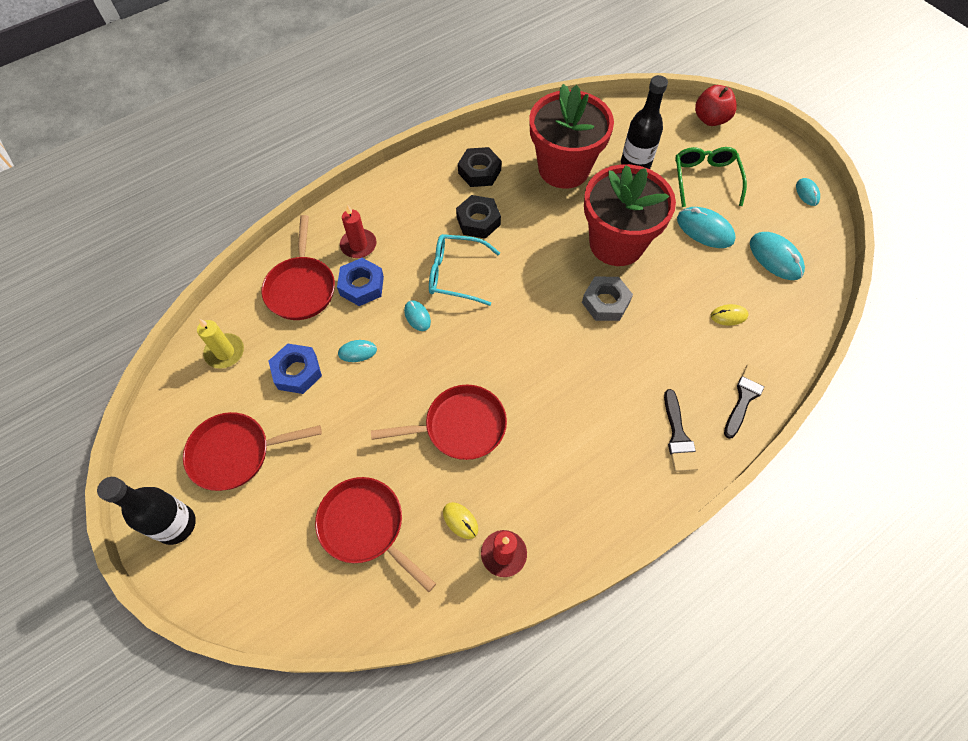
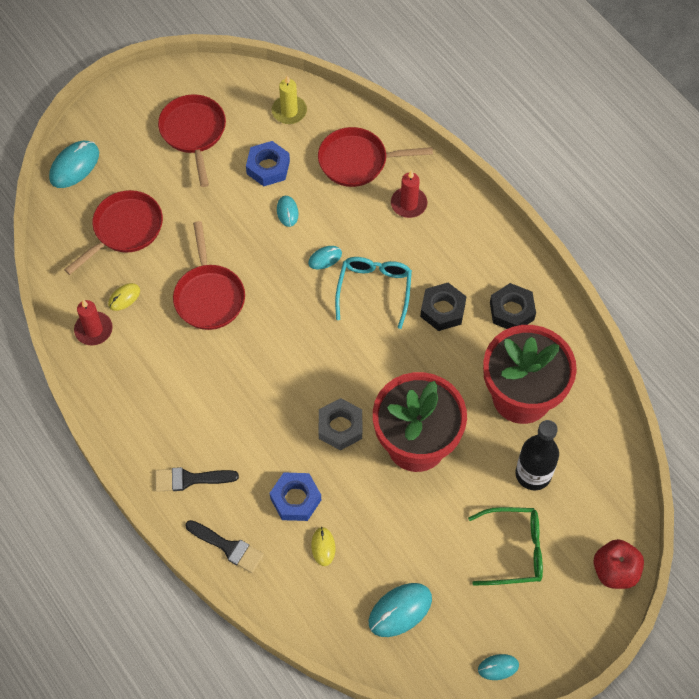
camera: 90 degrees right, 0 degrees up
(176, 524) = (137, 102): black bottle -> none
(361, 286) = (360, 210): blue nut -> blue nut (295, 499)
(705, 229) = (438, 539): turquoise mouse -> turquoise mouse (74, 166)

